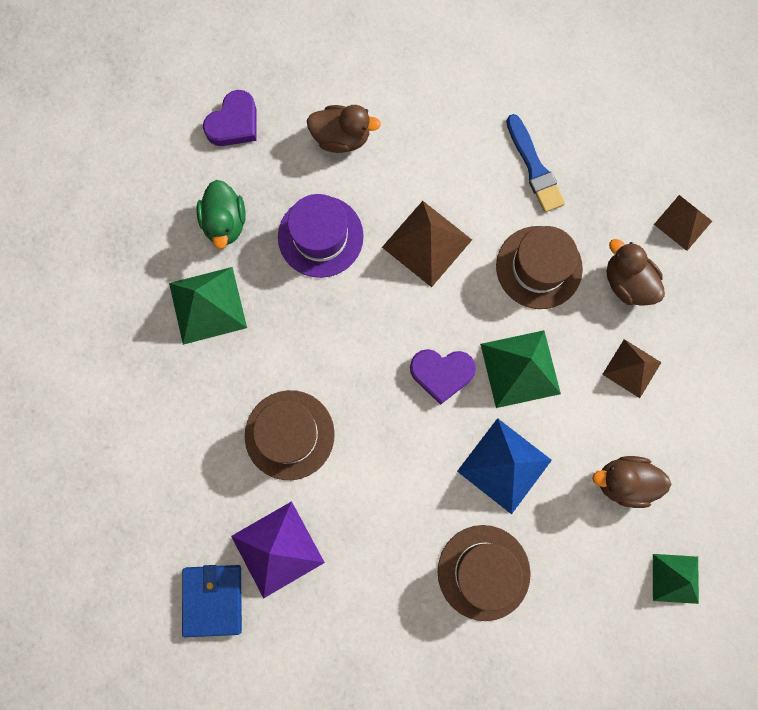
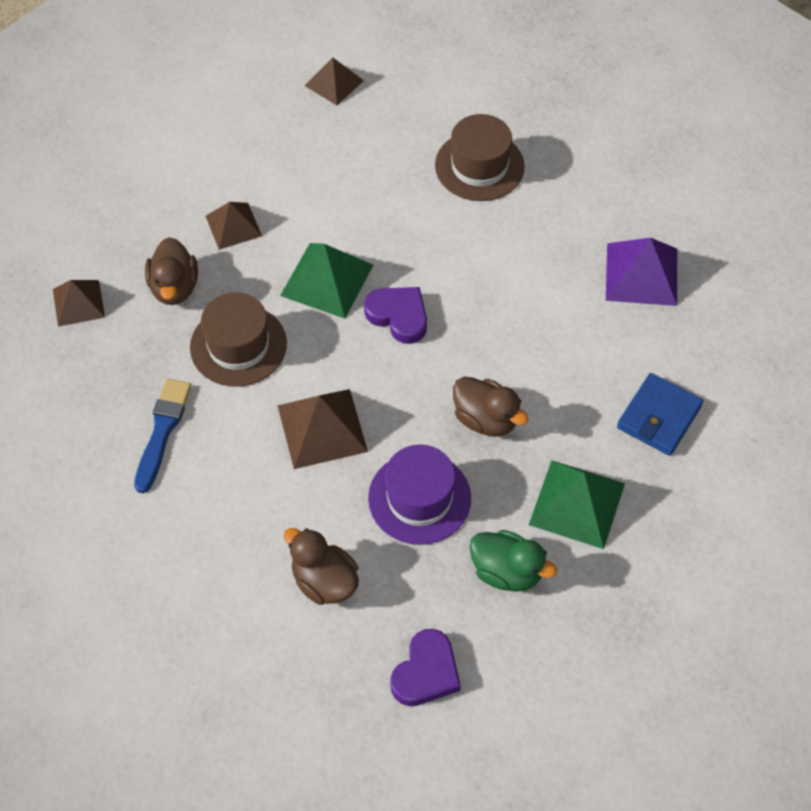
camera: 145 degrees left, 20 degrees down
(213, 599) = (721, 271): blue wallet -> blue wallet (659, 417)
(225, 223) = (507, 571): green duck -> green duck turned 90 degrees clockwise
(234, 123) = (426, 672): purple heart -> purple heart turned 135 degrees clockwise
(289, 434) = (572, 349): brown hat -> none
(504, 465) = (402, 222): blue pyramid -> none
(623, 482) = (315, 158): brown duck -> brown duck (486, 419)
(675, 578) = (334, 83): green pyramid -> brown pyramid

